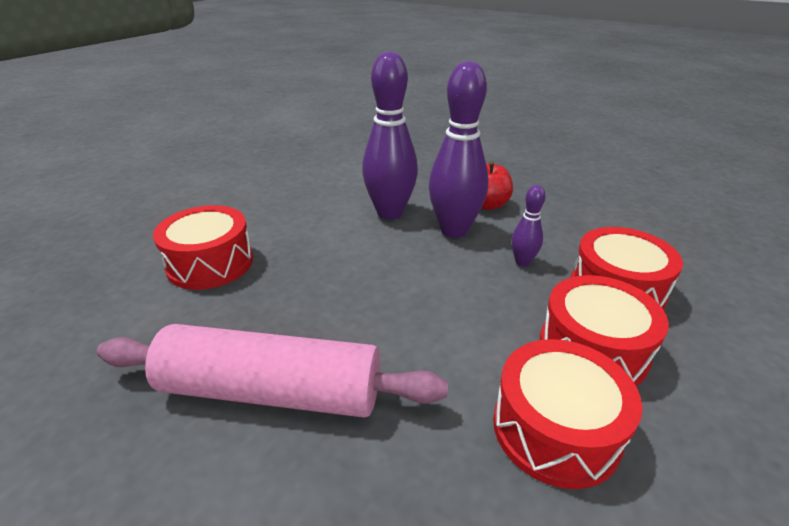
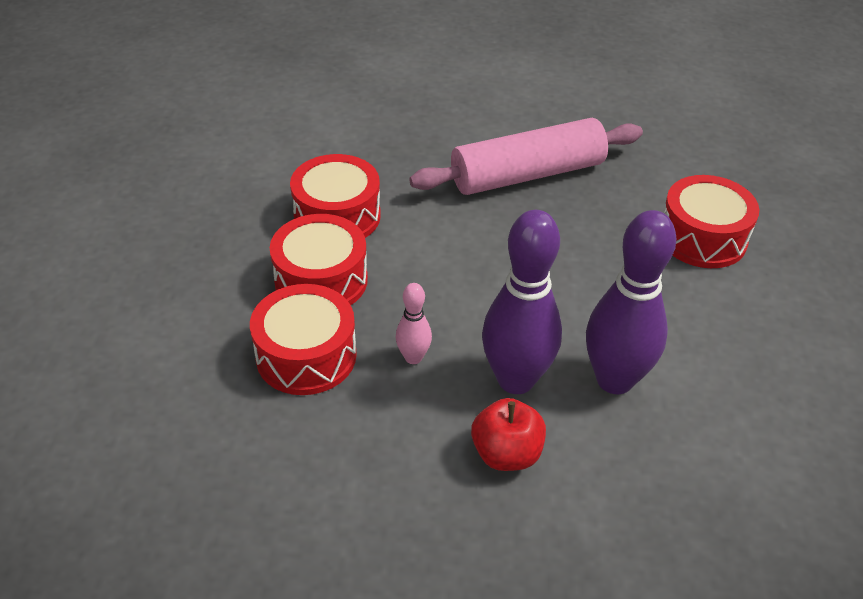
camera: 150 degrees right, 10 degrees up
(522, 262) = (413, 357): purple bowling pin -> pink bowling pin

